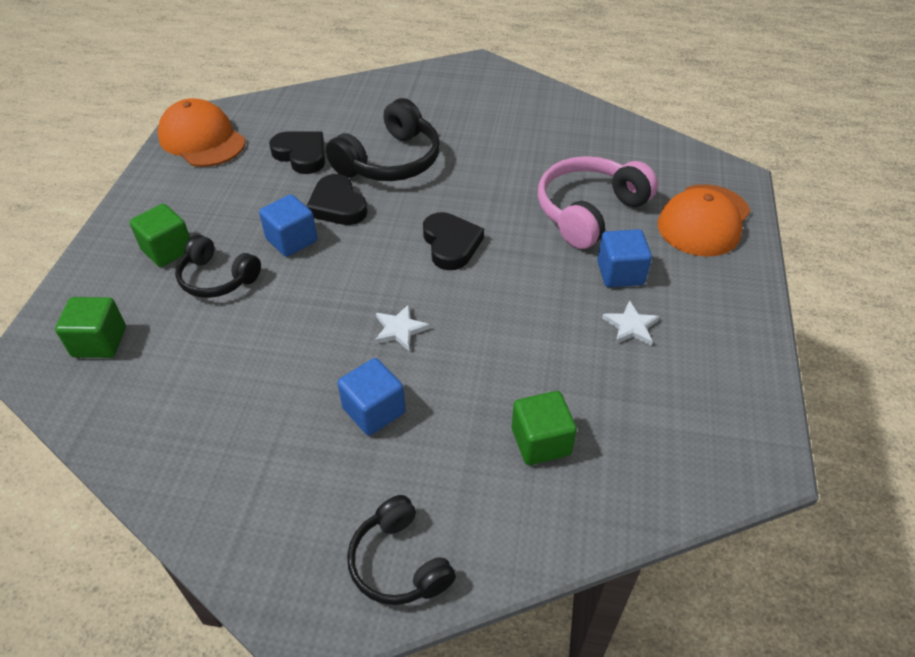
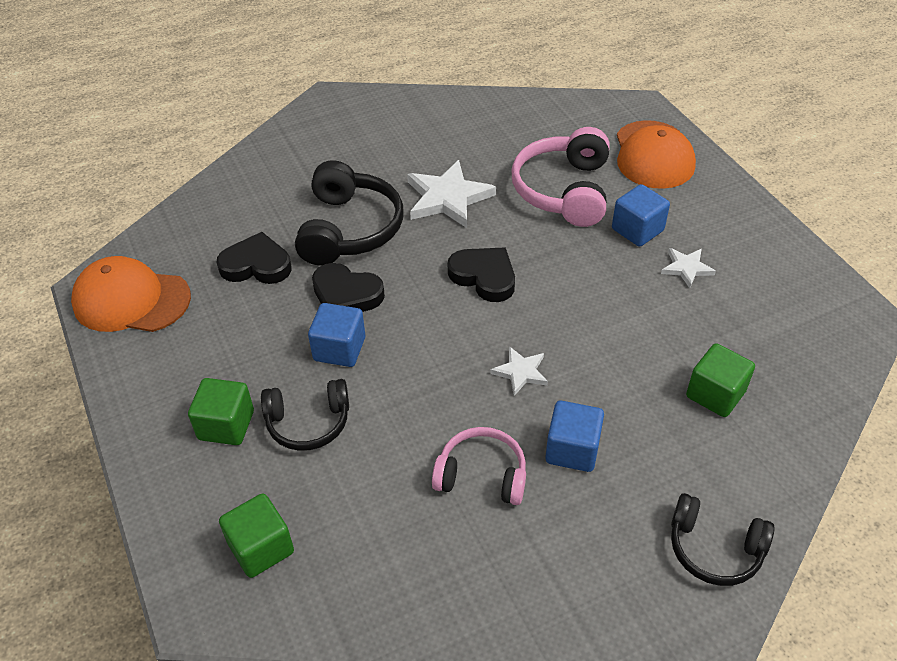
camera: 35 degrees left, 0 degrees up
(288, 386) = (481, 475): none -> pink headphones
(487, 173) = (448, 198): none -> white star

